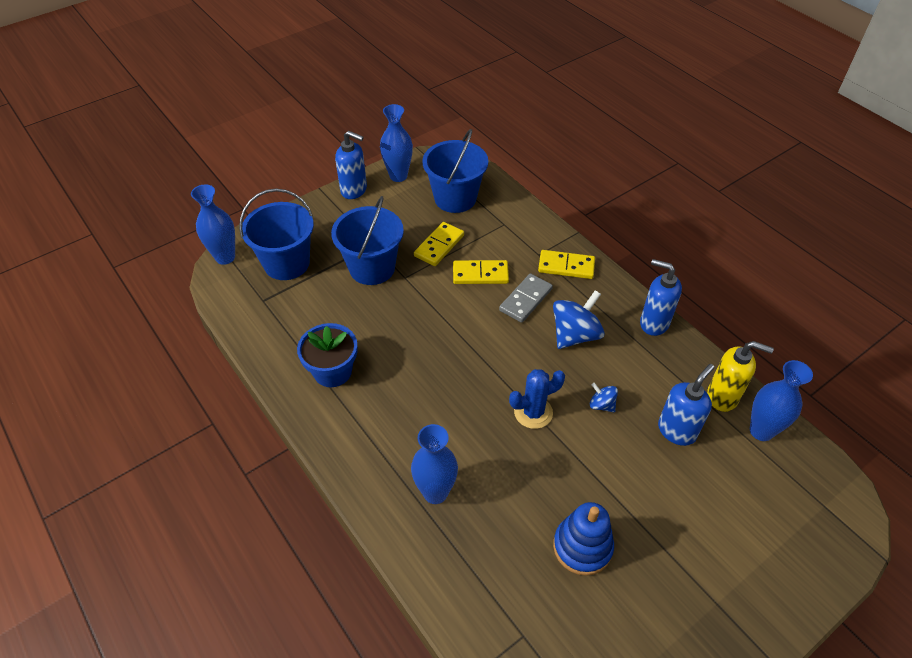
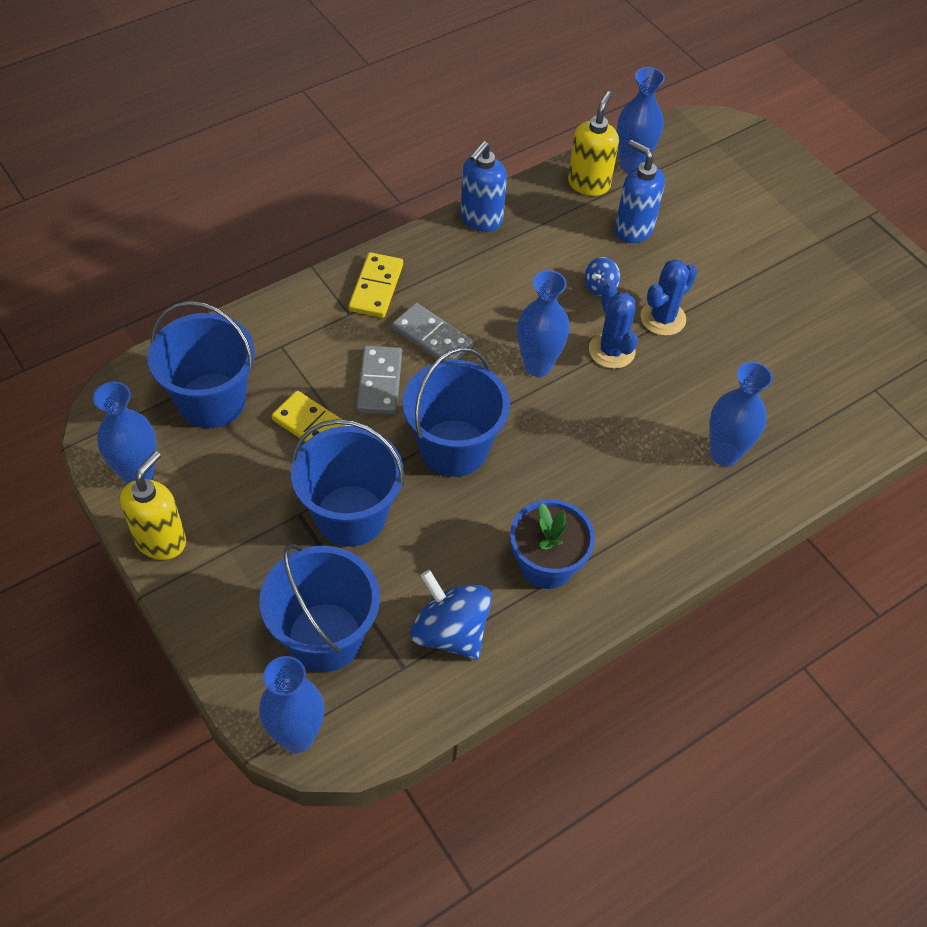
camera: 90 degrees left, 5 degrees up
(354, 190) = (161, 540): blue soap dispenser -> yellow soap dispenser
(428, 316) = (453, 448): none -> blue bucket
(480, 274) = (380, 382): yellow domino -> grey domino
(509, 363) = (537, 365): none -> blue vase
(575, 335) = (495, 295): blue spinning top -> blue spinning top (450, 632)
(576, 451) = (663, 318): none -> blue cactus
(582, 547) = (776, 330): blue stacking toy -> none

